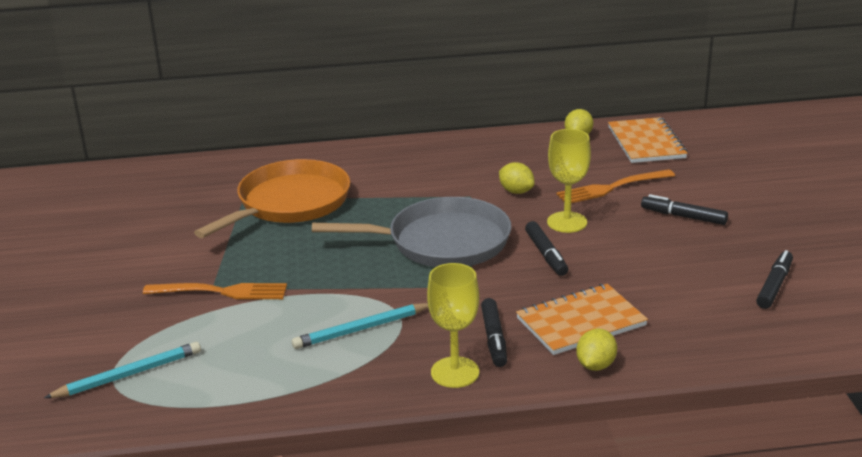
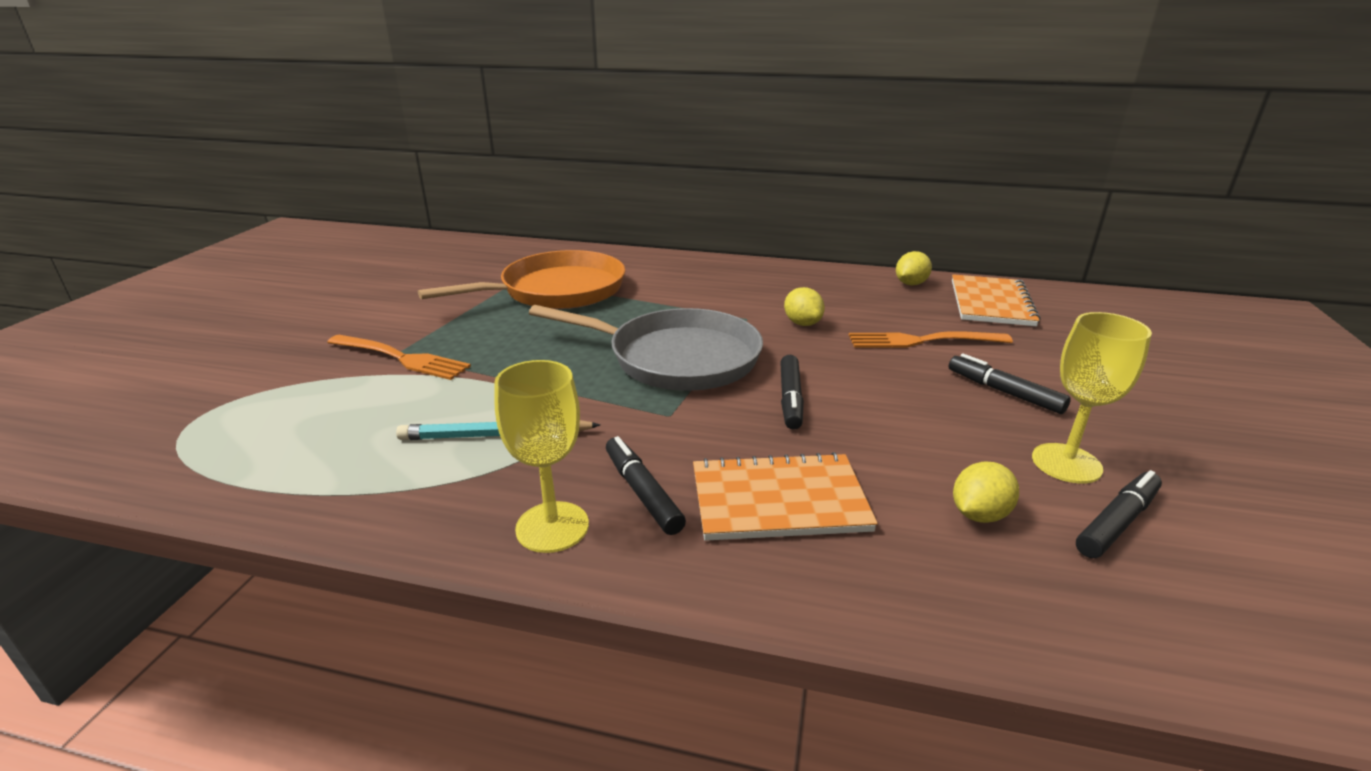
camera: 20 degrees right, 0 degrees up
(129, 374) = (210, 422): turquoise pencil -> none
(494, 339) = (642, 492): black marker -> black marker turned 135 degrees clockwise
(567, 222) = (842, 367): yellow goblet -> yellow goblet (1066, 463)
(595, 365) = (757, 577): yellow lemon -> yellow lemon (979, 514)

